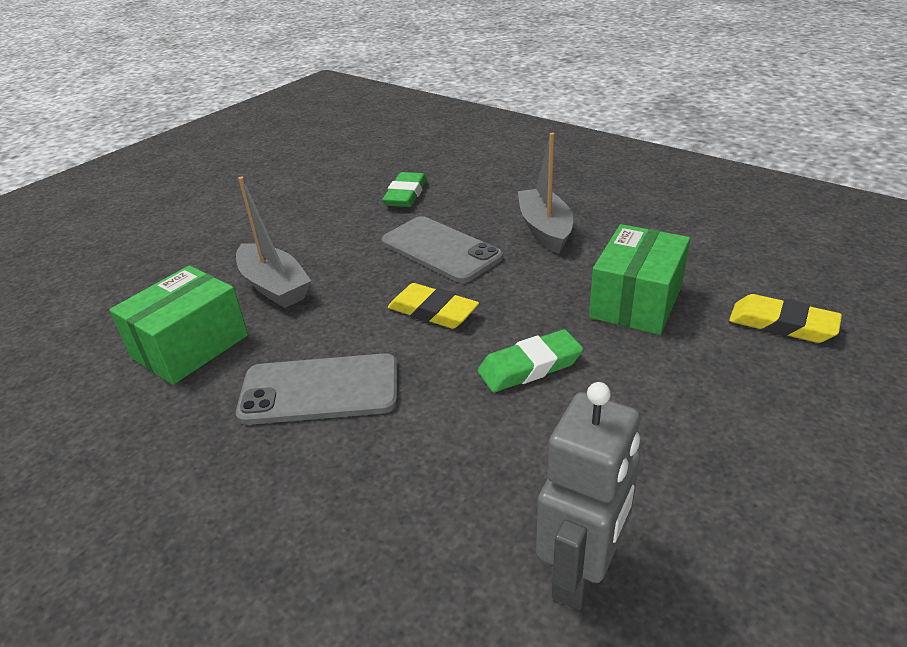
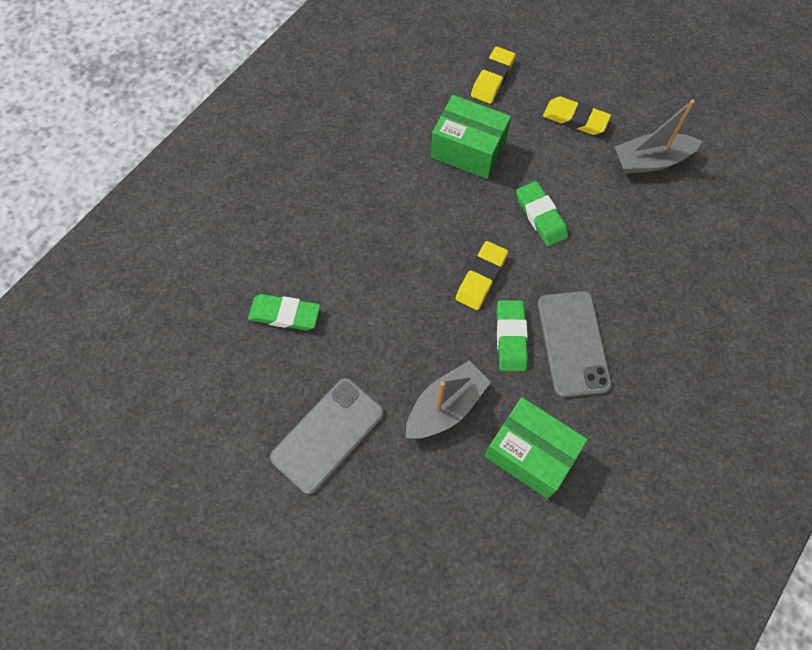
camera: 95 degrees left, 30 degrees up
(344, 334) = (510, 337): none -> green eraser
(441, 250) = (392, 277): grey phone -> grey phone (327, 435)
(545, 229) = (364, 199): grey boat -> grey boat (650, 161)
(582, 573) = (688, 200): grey robot -> none
(735, 414) = (575, 119): none -> yellow eraser

